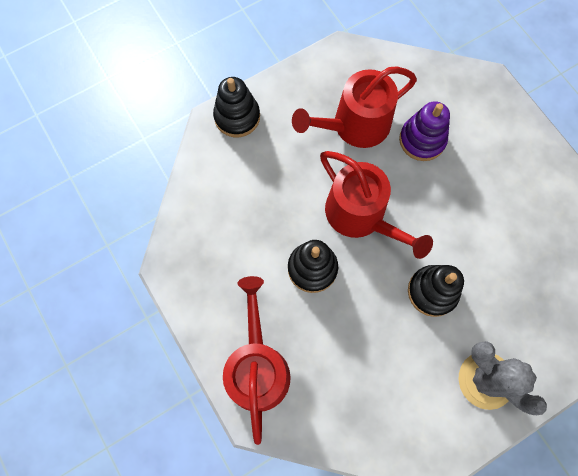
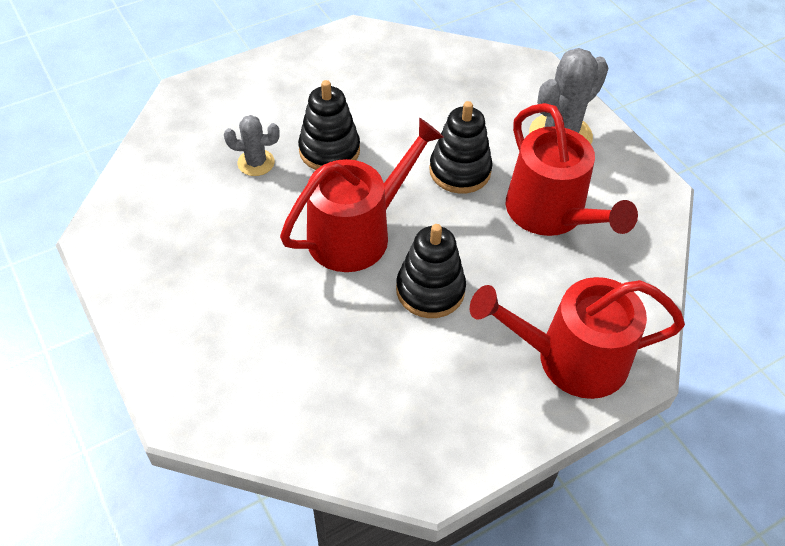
camera: 90 degrees left, 20 degrees down
(237, 117) = (178, 378): black stacking toy -> black stacking toy (329, 150)
(355, 125) = (221, 230): red watering can -> red watering can (550, 213)
(422, 140) = (256, 163): purple stacking toy -> grey cactus

